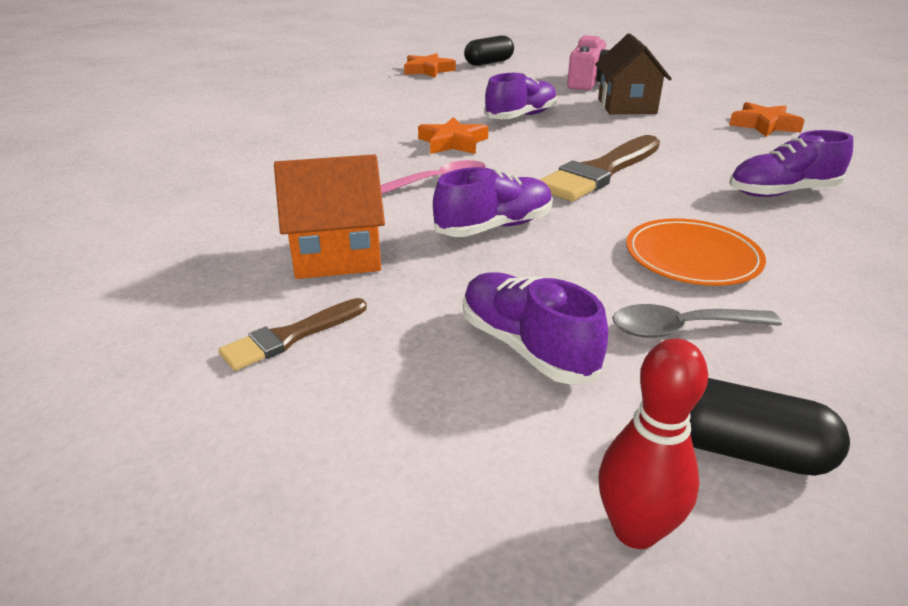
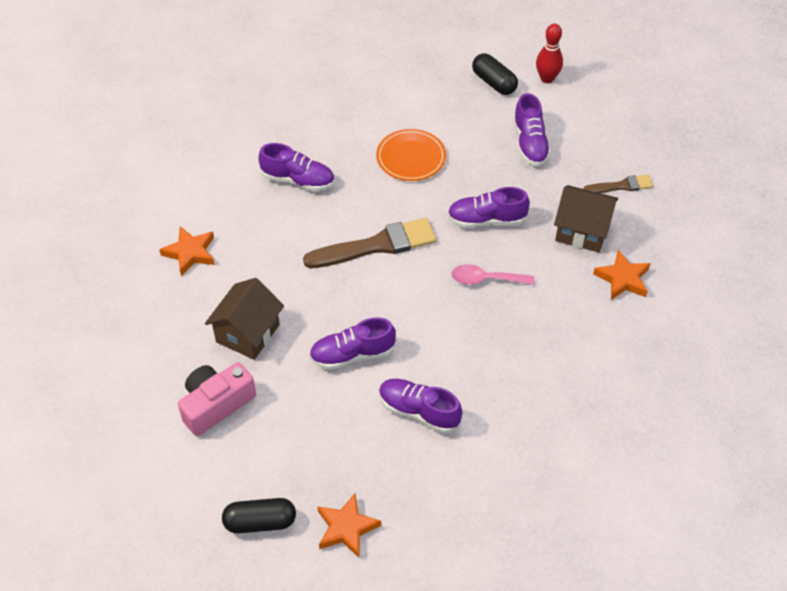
camera: 150 degrees left, 20 degrees up
(336, 255) = (582, 231): orange house -> brown house
(426, 108) = (419, 411): none -> purple shoe
(453, 142) = (441, 331): orange star -> orange star (623, 279)
(681, 329) = (462, 126): grey spoon -> none

